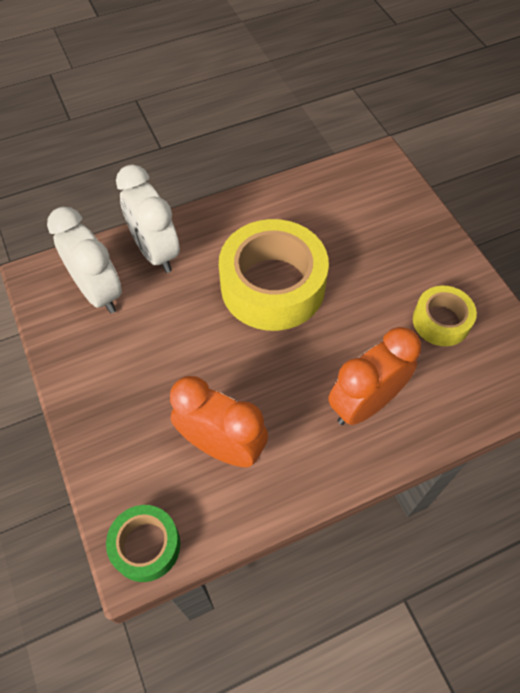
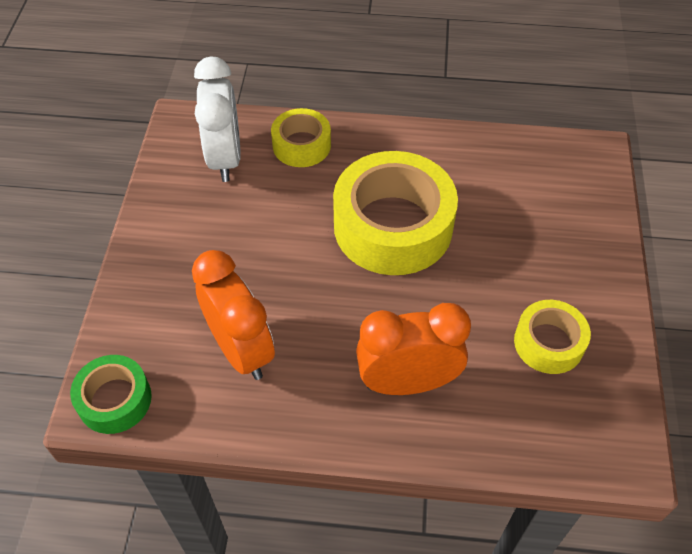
camera: 30 degrees right, 5 degrees down
(156, 252) = (301, 145): white clock -> yellow tape

